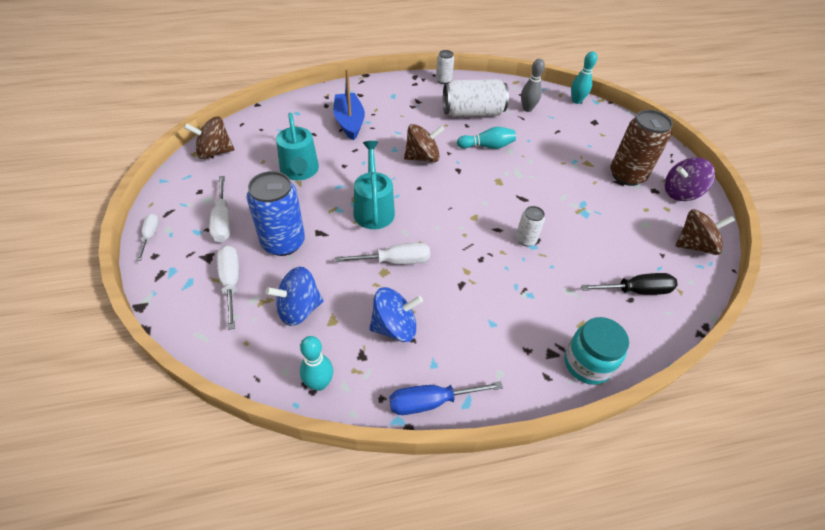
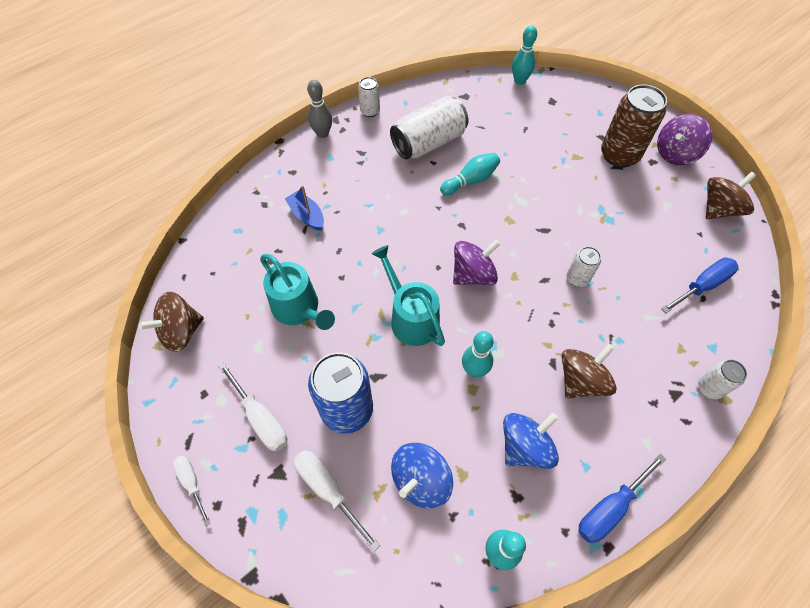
camera: 25 degrees left, 10 degrees up
(349, 122) = (307, 216): blue boat -> blue boat, size x0.66
(394, 261) = (474, 370): white screwdriver -> turquoise bowling pin
(422, 157) = (416, 226): brown spinning top -> brown spinning top (581, 381)
(442, 203) = (473, 274): none -> purple spinning top
(527, 109) = (479, 113): grey bowling pin -> grey bowling pin (322, 134)
(587, 363) = (709, 388): turquoise jar -> white can
(636, 290) = (702, 286): black screwdriver -> blue screwdriver

